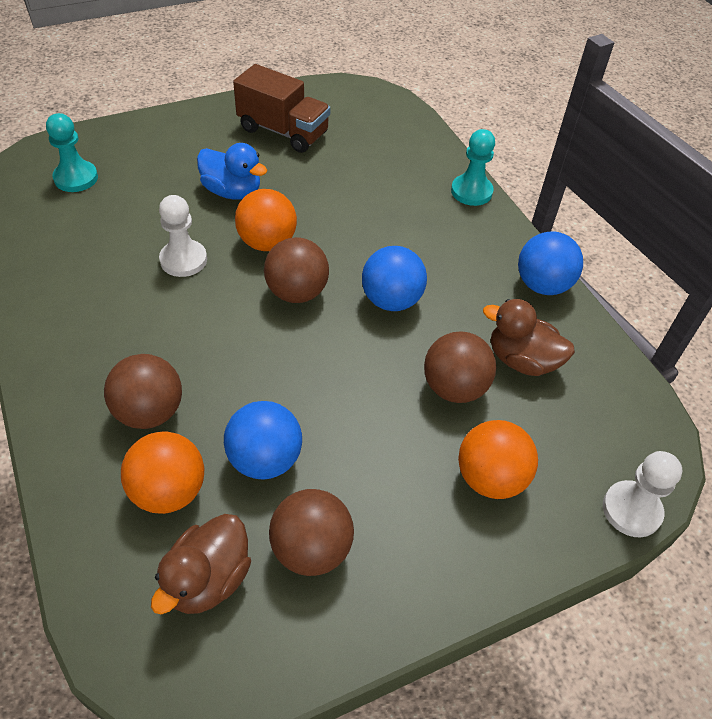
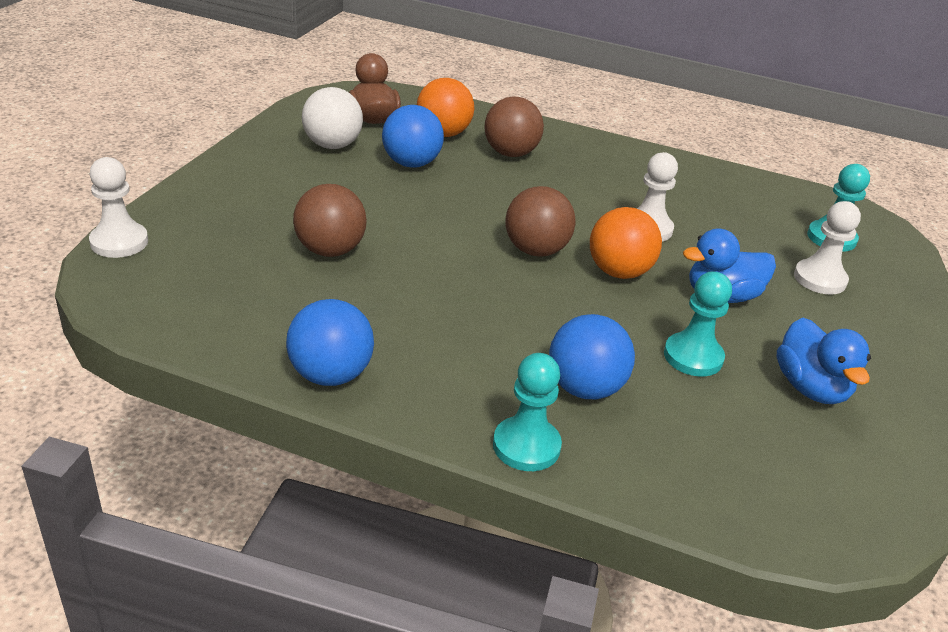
camera: 135 degrees right, 15 degrees down
(150, 164) = (819, 279): none -> white pawn
(283, 131) = (810, 388): brown truck -> blue duck
(311, 549) = (332, 145): brown ball -> white ball
(316, 176) = (693, 357): none -> turquoise pawn
(391, 300) = (456, 283): blue ball -> blue ball (584, 388)
(490, 478) = (249, 214): orange ball -> none
(522, 360) = (290, 296): brown duck -> none

